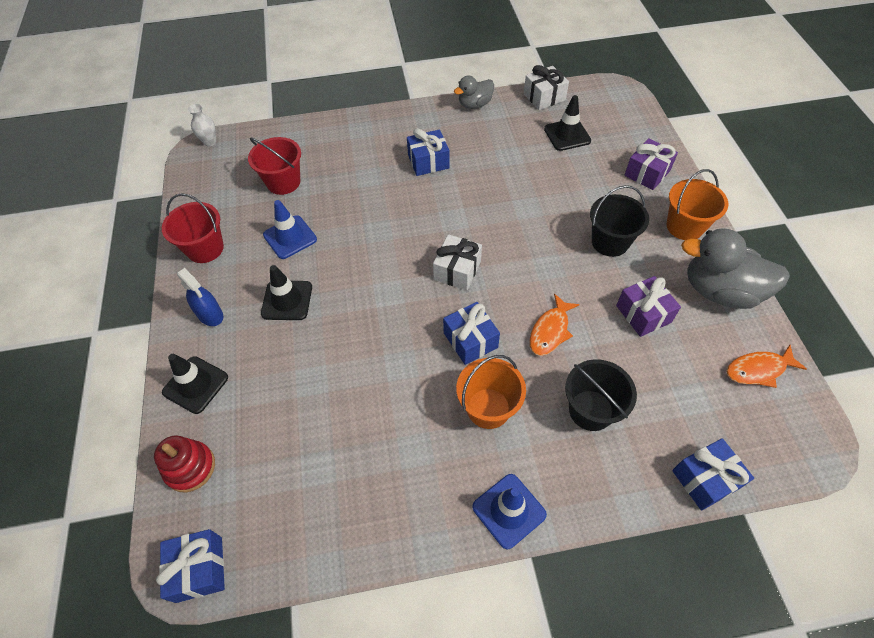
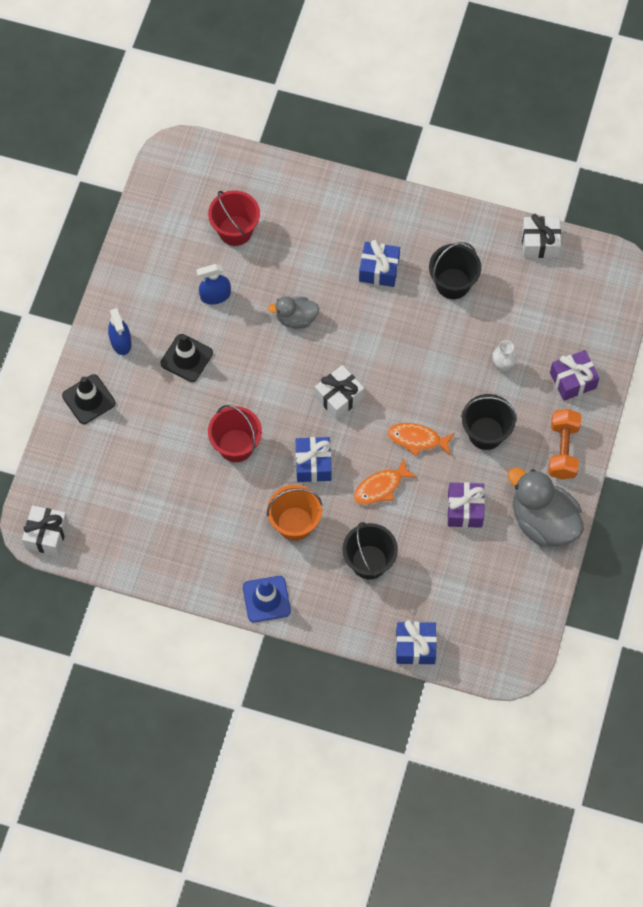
camera: 25 degrees right, 10 degrees up
(190, 467) = (63, 463): red stacking toy -> none
(199, 569) = (46, 535): blue gift -> white gift
(205, 248) = (139, 273): red bucket -> red bucket (236, 445)
(210, 142) = (187, 147): white vase -> white vase (502, 366)
(290, 237) = (215, 295): blue traffic cone -> blue spray bottle
(474, 104) = (464, 219): grey duck -> grey duck (296, 318)
(497, 147) = (453, 283): none -> black bucket
(567, 135) = (529, 301): black traffic cone -> none
(685, 226) = (562, 450): orange bucket -> orange dumbbell
(758, 370) = (519, 596): orange fish -> orange fish (417, 439)

